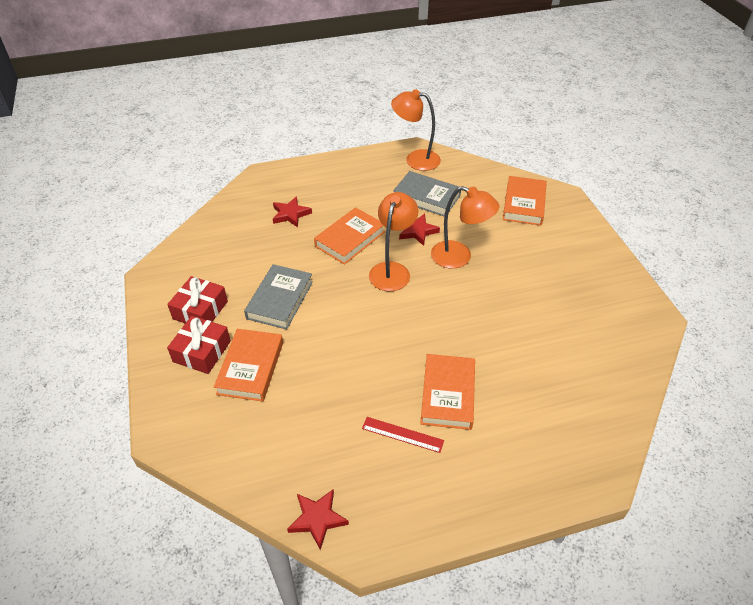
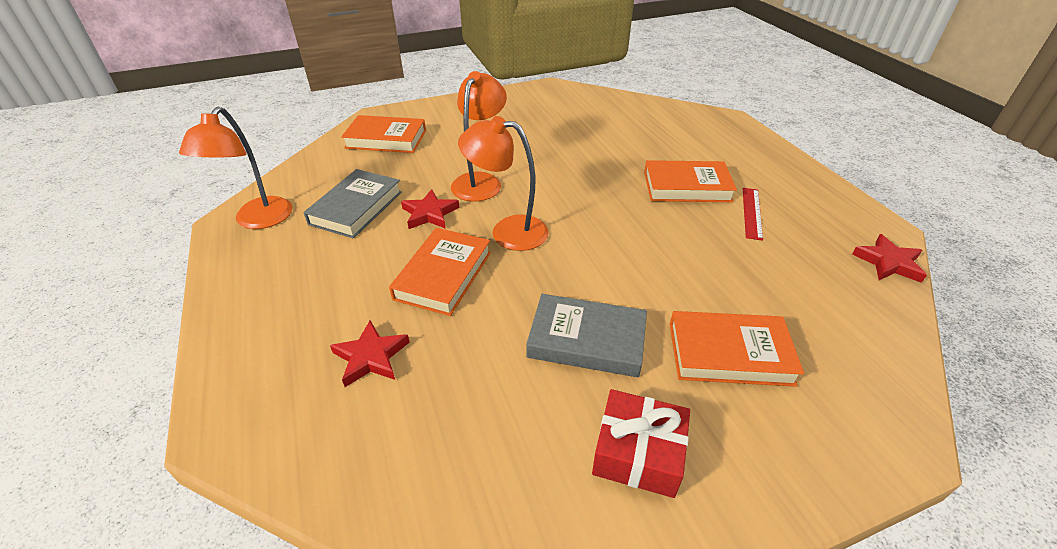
camera: 95 degrees left, 5 degrees down
(202, 351) = (728, 426): red gift -> none
(350, 239) = (443, 275): orange book -> orange book turned 75 degrees clockwise

